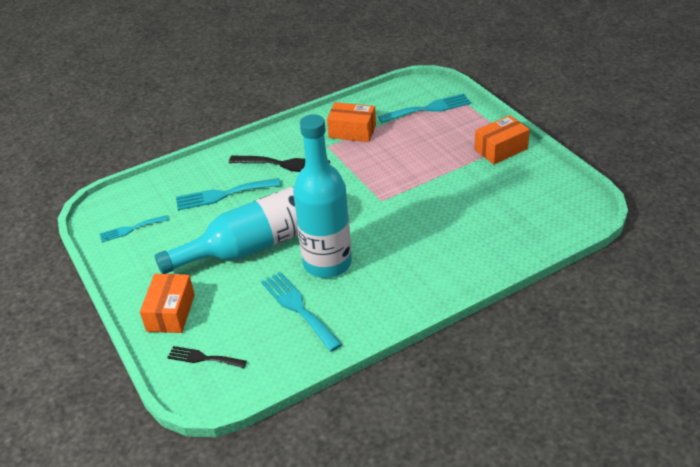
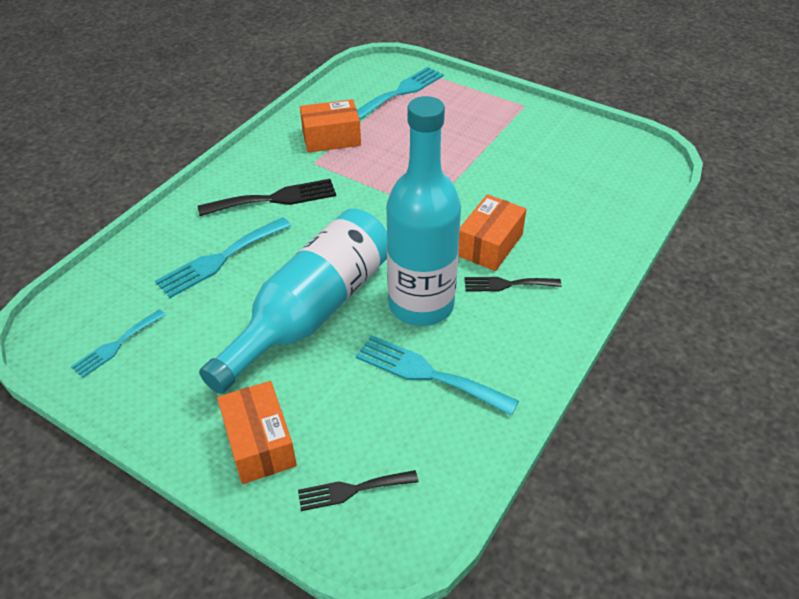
camera: 30 degrees left, 5 degrees up
(396, 268) = (507, 284): none -> black fork
(501, 149) = (514, 117): orange box -> orange box (490, 245)

